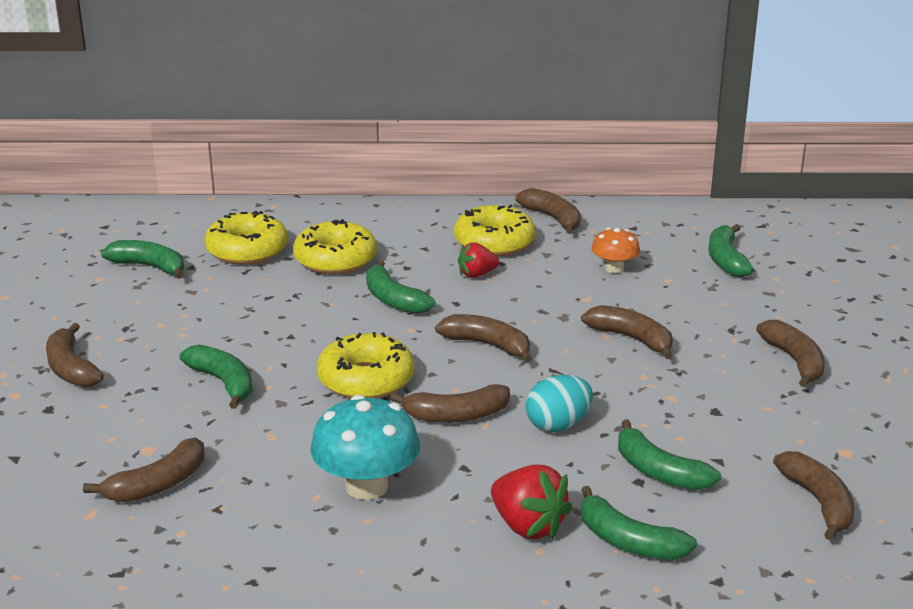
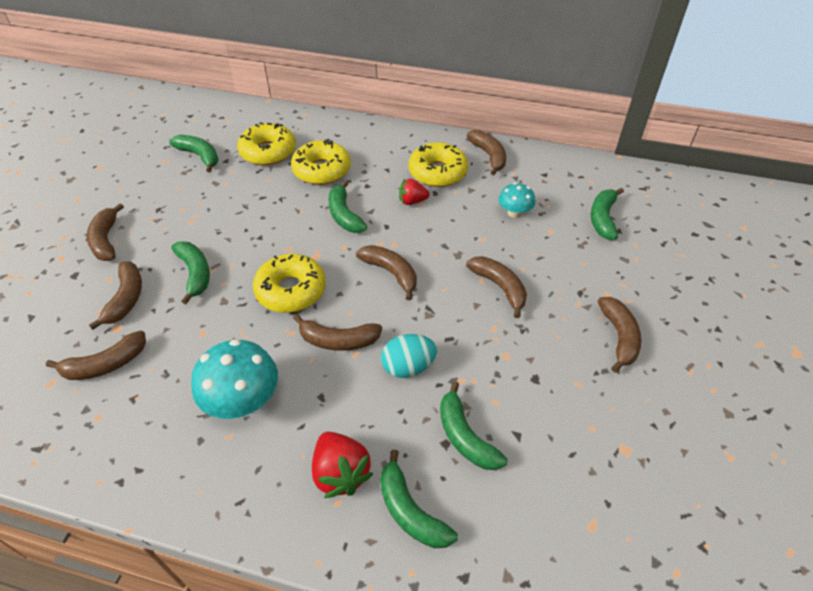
camera: 15 degrees right, 20 degrees up
(614, 268) = (514, 213): orange mushroom -> turquoise mushroom
(818, 502) = (582, 504): brown banana -> brown banana (126, 299)

